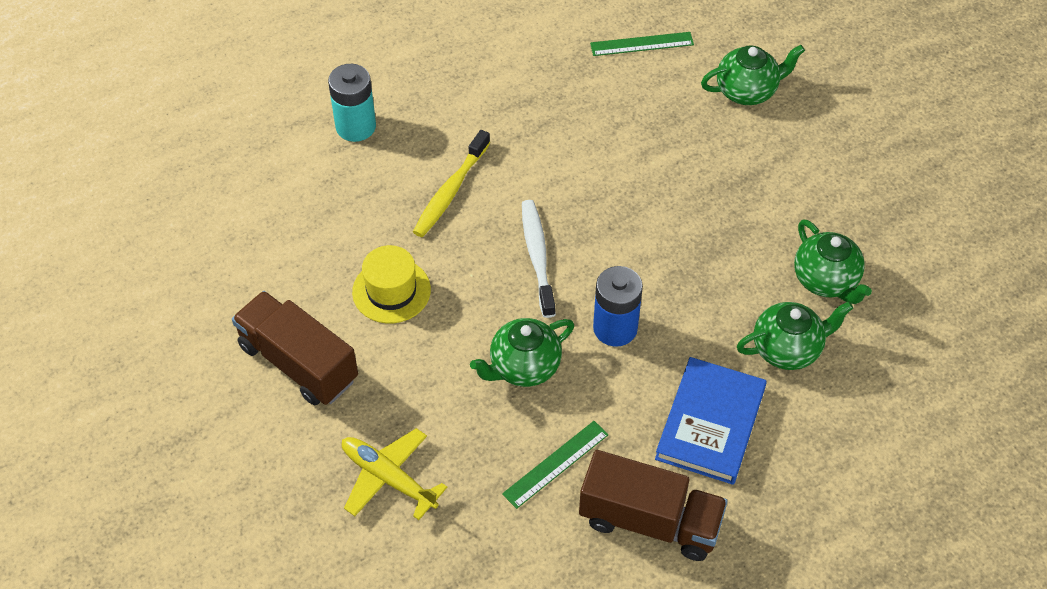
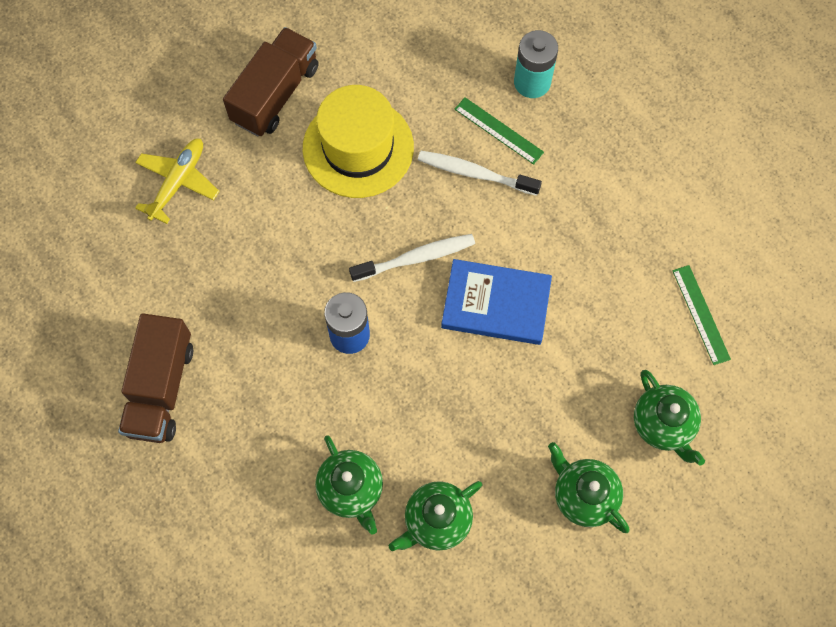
camera: 80 degrees right, 15 degrees up
(391, 291) = (358, 148): yellow hat -> yellow hat, size x1.63
(450, 191) = (475, 173): yellow toothbrush -> white toothbrush
(523, 367) = (297, 265): green teapot -> green teapot (583, 495)
(556, 464) = (206, 306): green ruler -> green ruler (498, 131)
(710, 423) = (262, 428): blue book -> blue book (496, 304)

